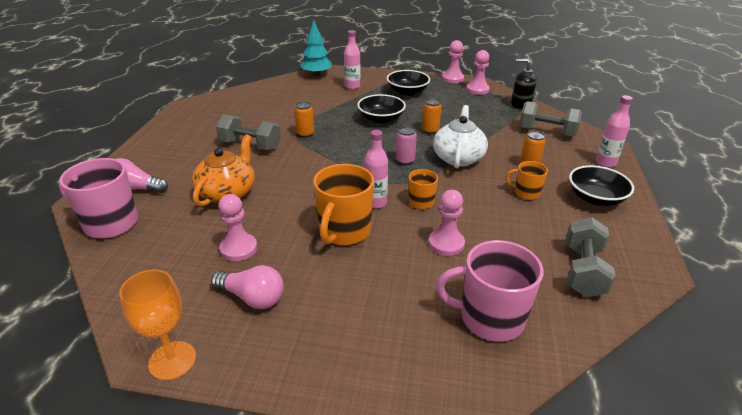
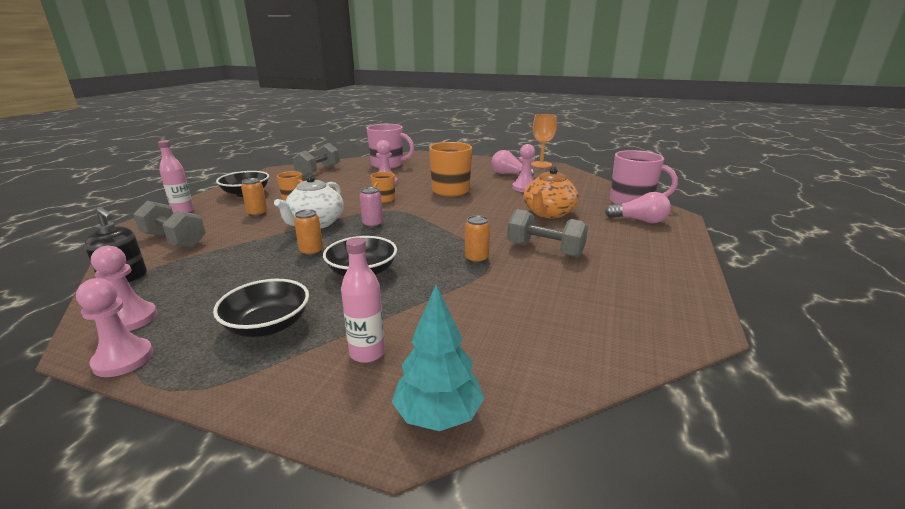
camera: 170 degrees left, 10 degrees down
(375, 203) = (421, 201): pink bottle -> none

